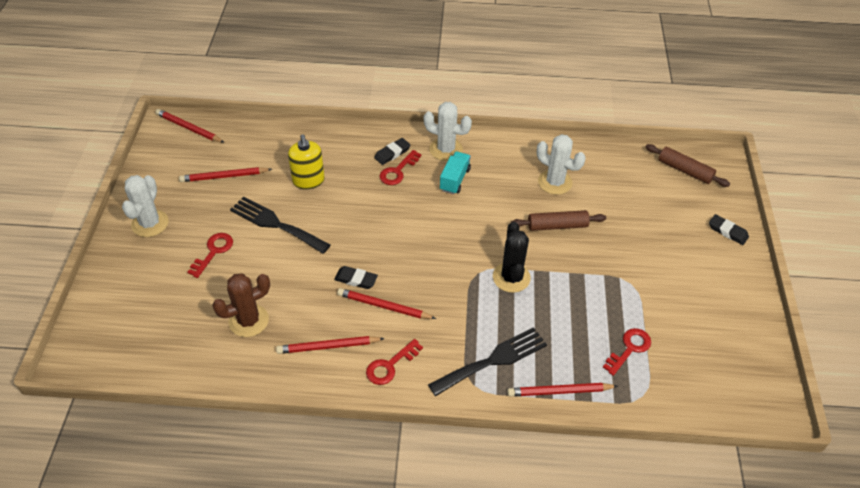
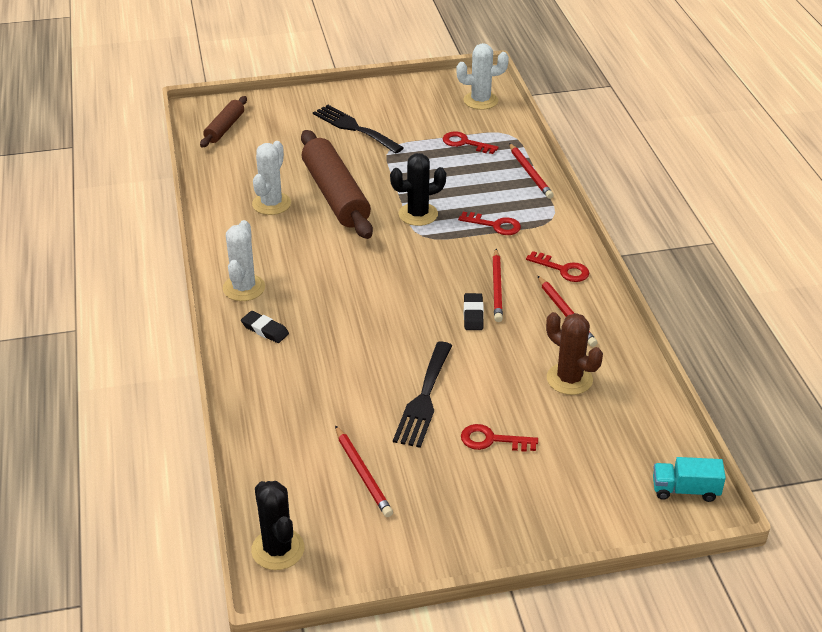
camera: 105 degrees left, 10 degrees down
(150, 223) = (476, 519): white cactus -> white cactus (480, 100)
(189, 128) = (278, 549): red pencil -> black cactus
(308, 181) = (340, 390): yellow soap dispenser -> none
(398, 171) = (295, 319): red key -> red key (495, 225)
(455, 179) = (293, 272): turquoise truck -> turquoise truck (685, 490)
(493, 360) = (520, 211): black fork -> black fork (354, 128)
(557, 226) = (335, 195): brown rolling pin -> brown rolling pin, size x1.86
(727, 231) = (301, 102): black eraser -> none

